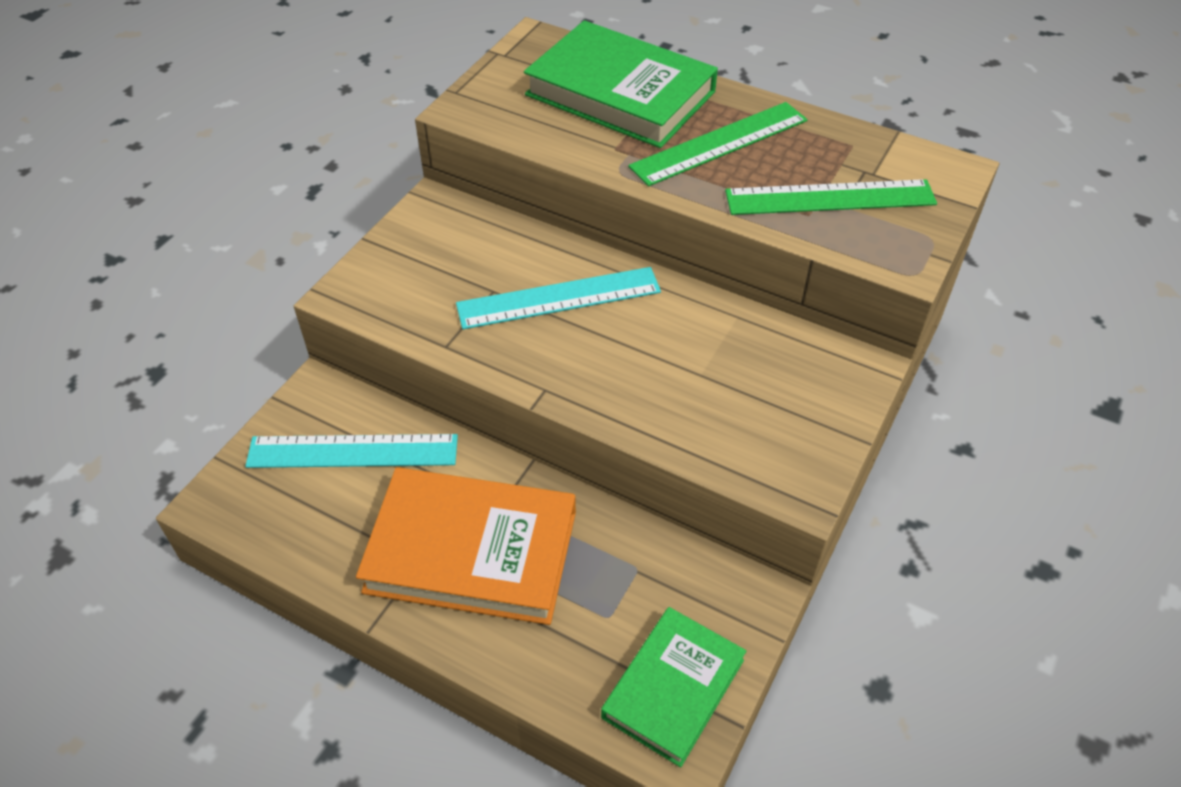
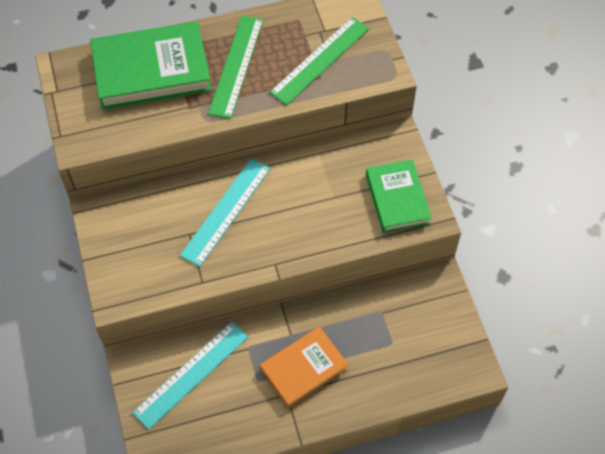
camera: 45 degrees left, 10 degrees up
(471, 551) = (304, 369): orange book -> orange book, size x0.63
(673, 688) = (448, 349): green book -> green book (397, 199)

